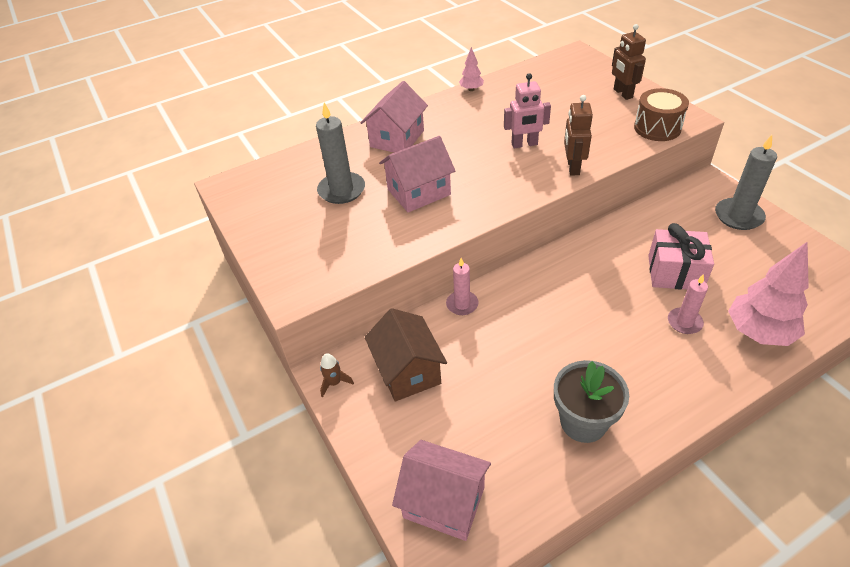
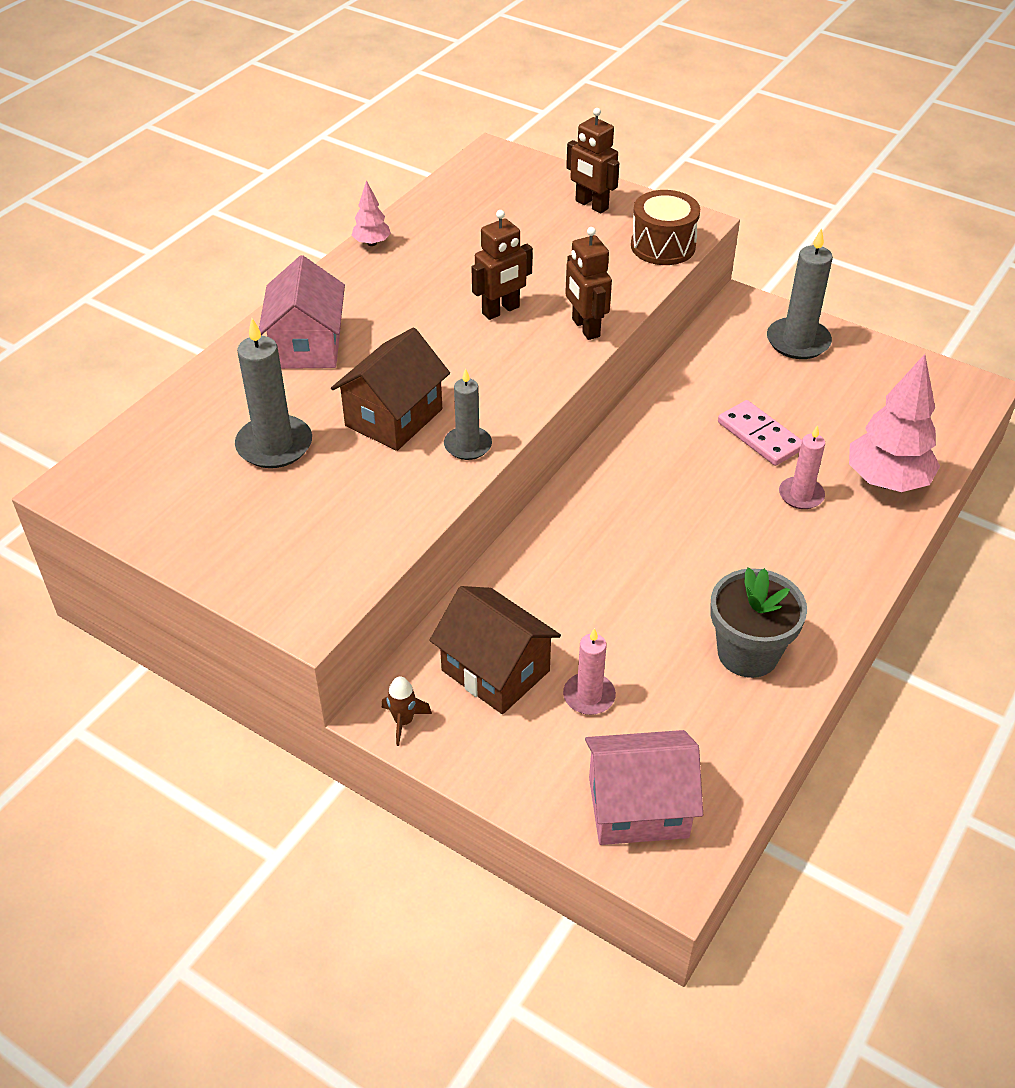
camera: 30 degrees left, 0 degrees up
(419, 192) = (393, 417): pink house -> brown house
(452, 221) = (468, 445): none -> grey candle
(462, 304) = (515, 560): pink candle -> pink candle (589, 696)
(524, 144) = (501, 310): pink robot -> brown robot
(675, 272) = (759, 436): pink gift -> pink domino

